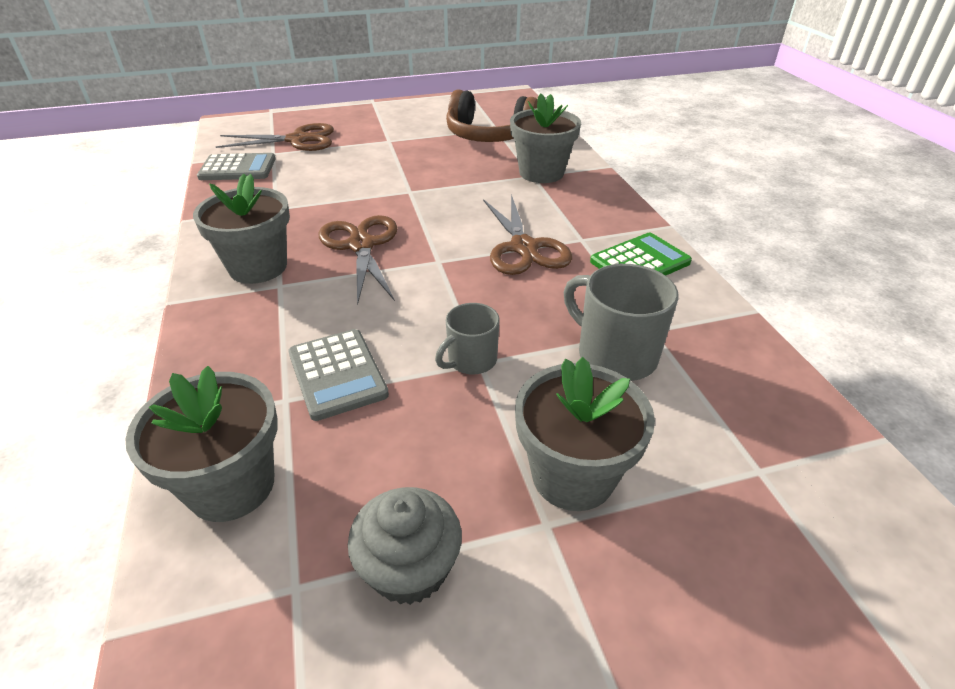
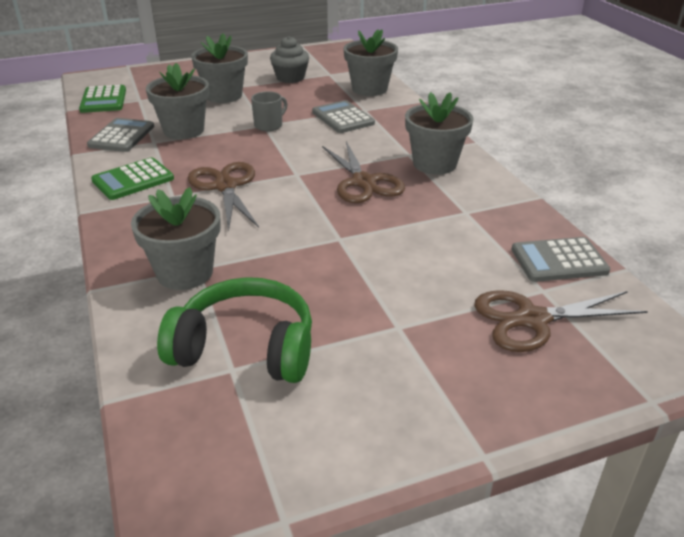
camera: 175 degrees right, 5 degrees down
(489, 135) = (245, 348): brown headphones -> green headphones
(615, 355) = (184, 130): grey mug -> grey flower pot
(712, 346) = (121, 136): none -> grey calculator
(841, 474) = (103, 100): none -> green calculator

